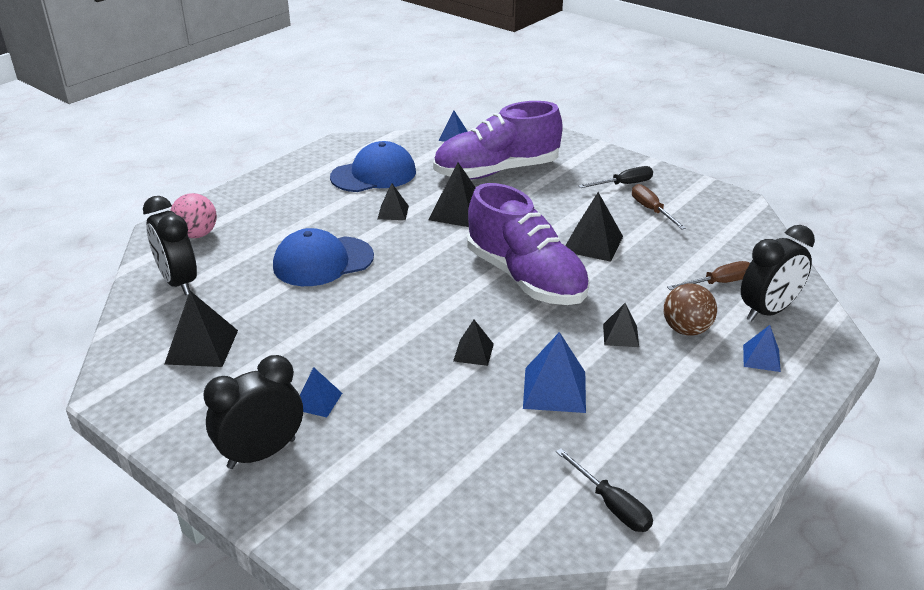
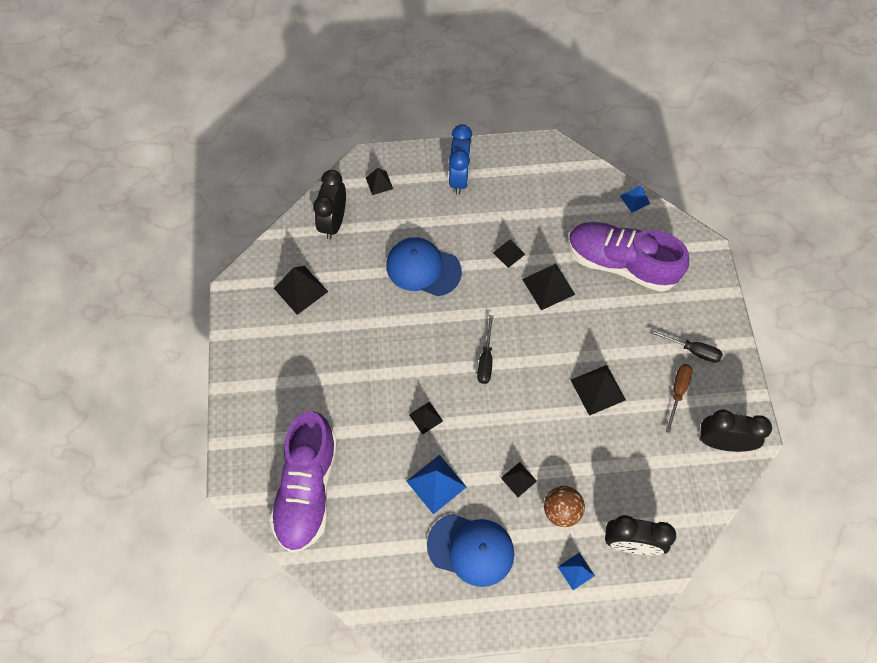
camera: 45 degrees right, 30 degrees up
(197, 234) = (379, 183): pink ball -> black pyramid
(261, 453) = (262, 395): black clock -> black clock (722, 442)
(279, 194) = (459, 178): none -> blue clock
(317, 401) = (317, 382): blue pyramid -> none
(374, 174) = (537, 202): blue cap -> blue cap (471, 549)
(526, 278) = (520, 384): purple shoe -> purple shoe (307, 489)
(611, 505) = (377, 580): black screwdriver -> black screwdriver (485, 360)
(718, 283) = (632, 494): brown screwdriver -> none

